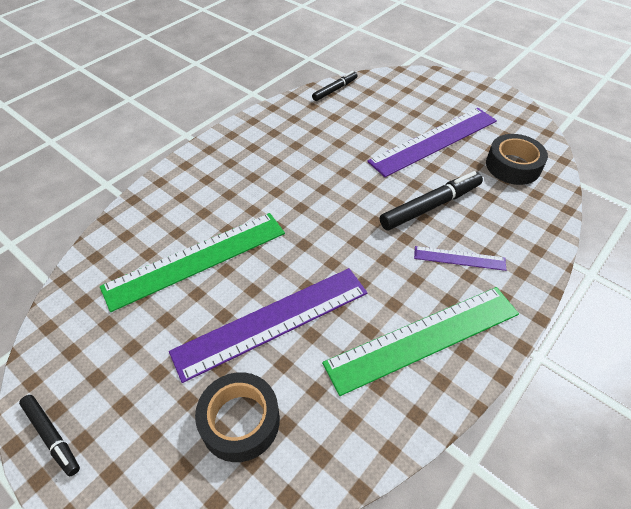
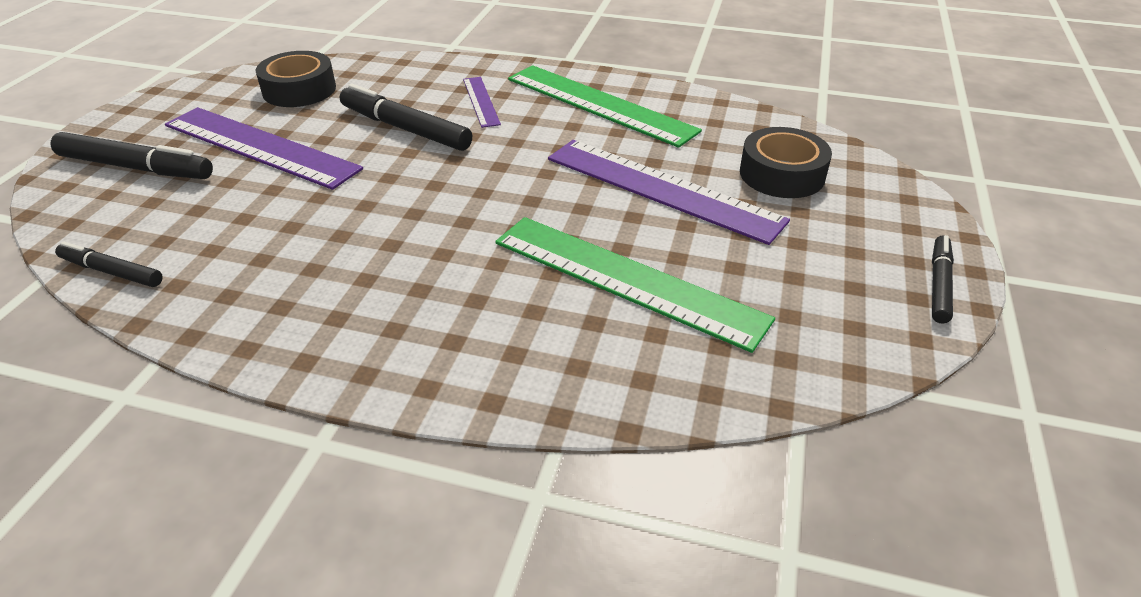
camera: 115 degrees left, 10 degrees down
(430, 98) = (136, 168): none -> black marker

